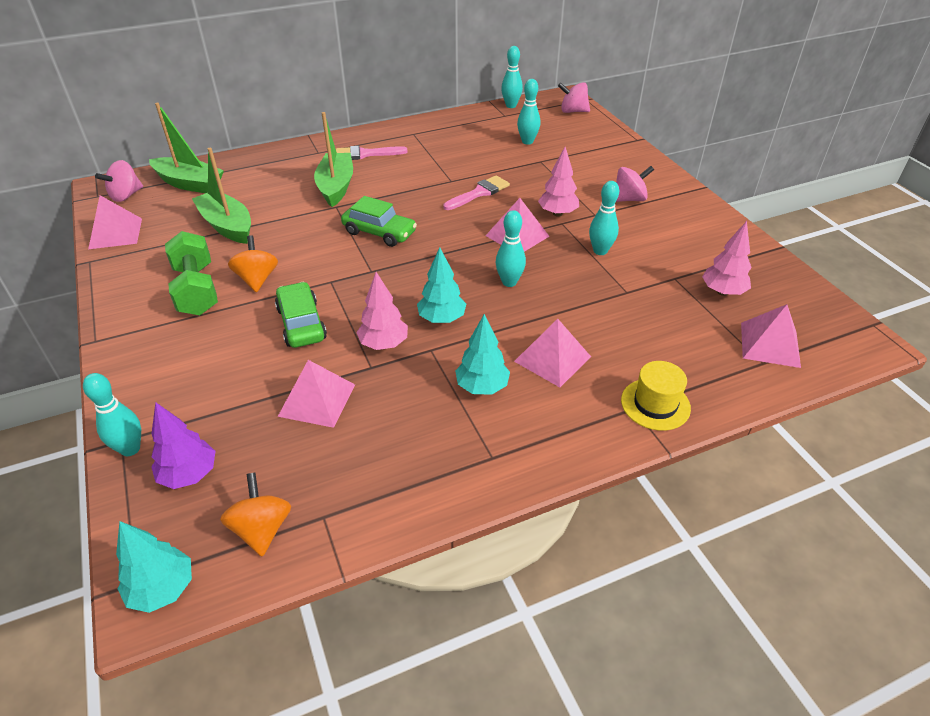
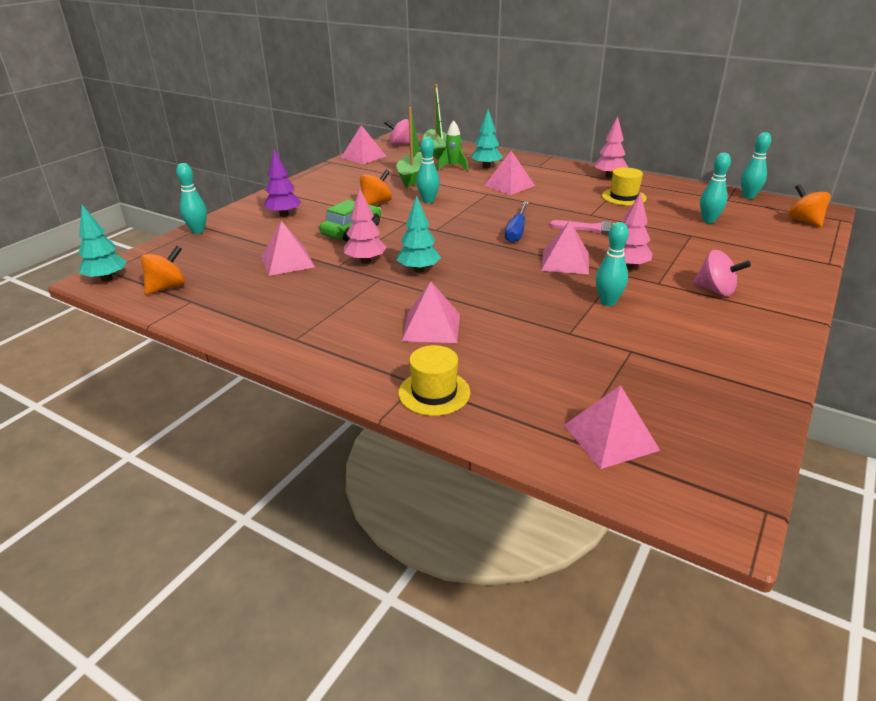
camera: 55 degrees right, 10 degrees down
(189, 474) = (192, 252): purple tree -> purple tree (284, 215)
(196, 290) = (343, 193): green dumbbell -> none
(244, 194) = (453, 167): none -> green rocket
(336, 187) = (509, 185): green boat -> pink pyramid
(365, 154) = (565, 178): pink brush -> none
(379, 232) = (482, 216): green car -> none
(434, 230) = (516, 231): none -> blue screwdriver
(441, 150) = (623, 197): none -> yellow hat
(482, 387) = (364, 310): turquoise tree -> turquoise tree (486, 166)
(509, 282) = (500, 279): turquoise bowling pin -> turquoise bowling pin (428, 201)
(573, 111) = (804, 221): pink spinning top -> orange spinning top
(722, 292) = (654, 384): pink tree -> pink tree (609, 176)

